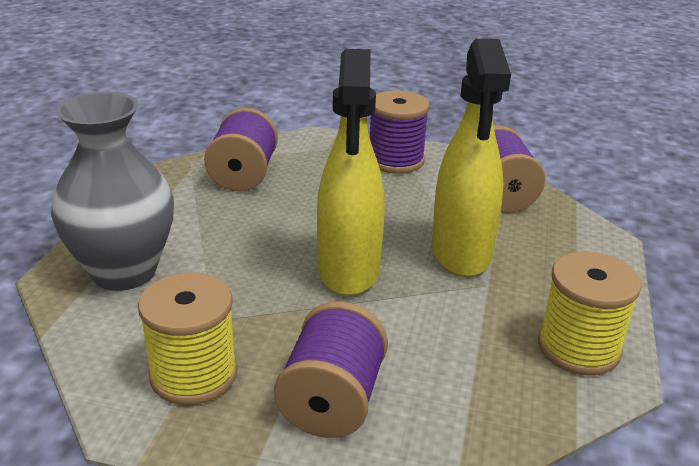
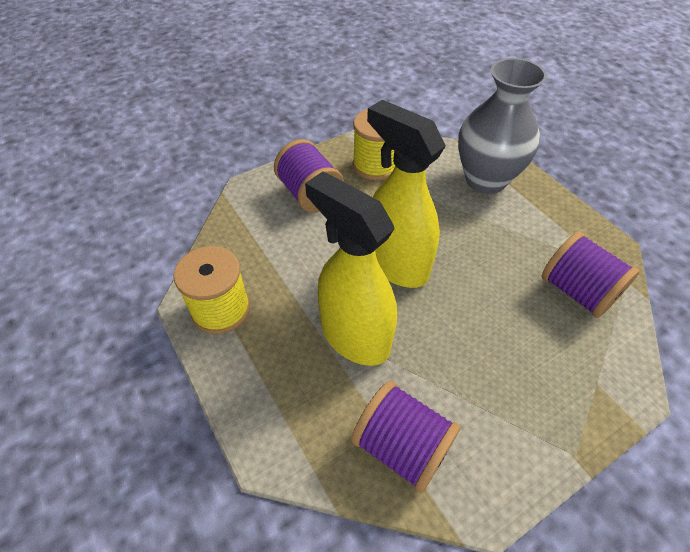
camera: 135 degrees right, 20 degrees up
(395, 160) = (533, 420): purple spool -> none

